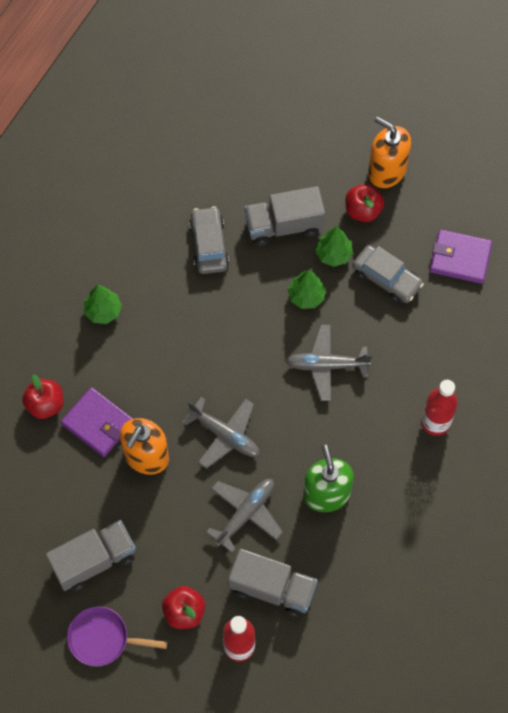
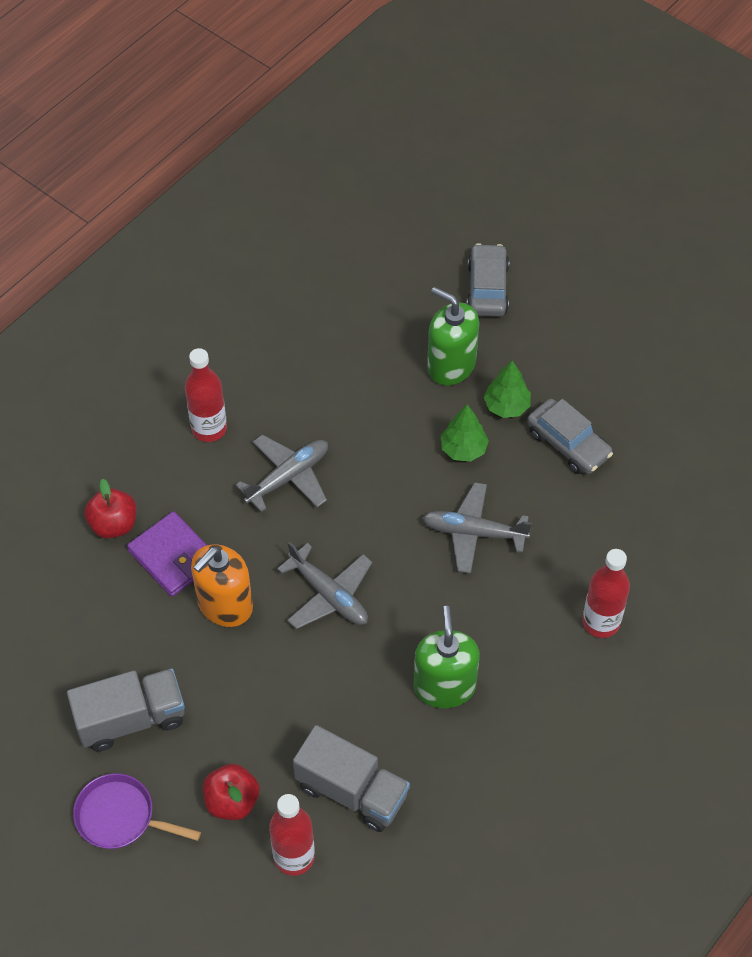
camera: 10 degrees right, 10 degrees down
(103, 311) = (209, 428): green tree -> red bottle
(209, 245) = (354, 374): grey car -> grey car (487, 288)
(245, 513) = (336, 693): grey plane -> grey plane (288, 477)
(284, 226) = (451, 365): grey truck -> green soap dispenser
(363, 210) = (552, 362): red apple -> none
(386, 171) = (590, 322): orange soap dispenser -> none
(460, 258) = (665, 434): purple wallet -> none

